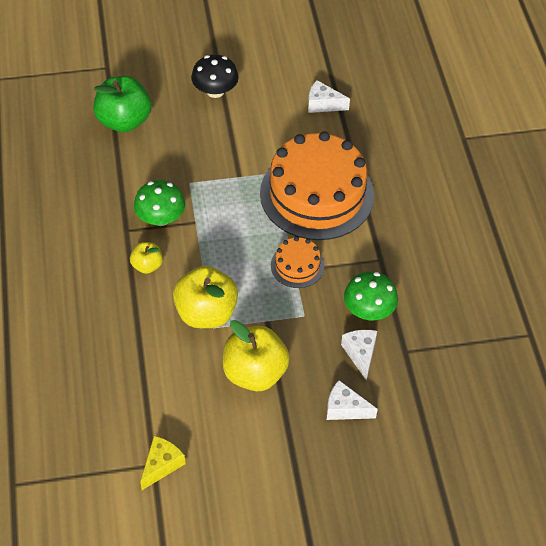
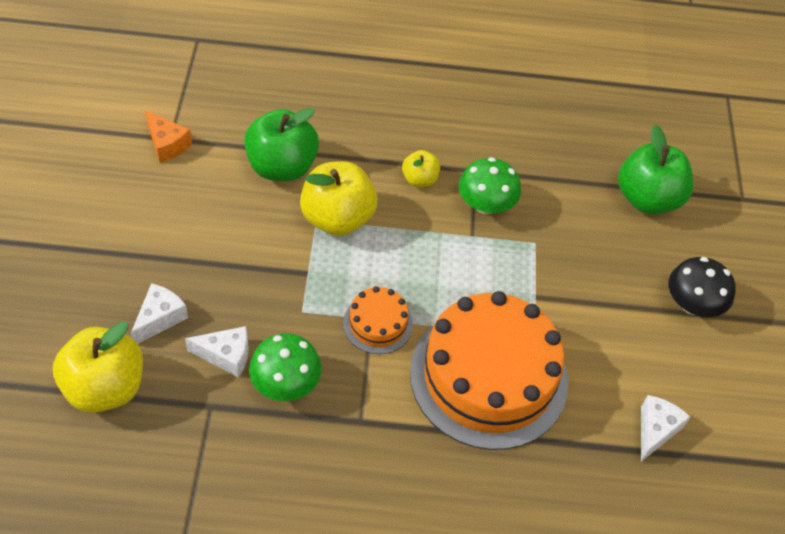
camera: 100 degrees right, 0 degrees up
(161, 465) = (167, 144): yellow cheese -> orange cheese
(162, 366) = (282, 167): none -> green apple
(255, 373) = (242, 244): yellow apple -> yellow apple (105, 387)

